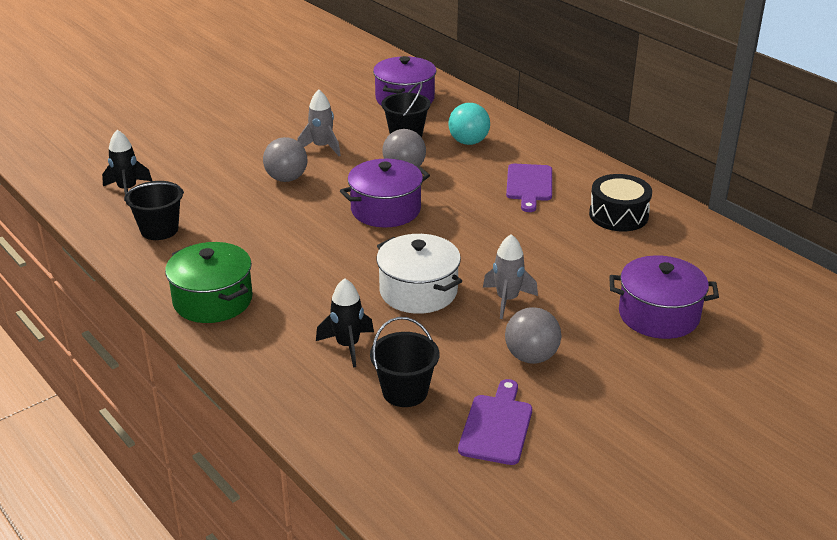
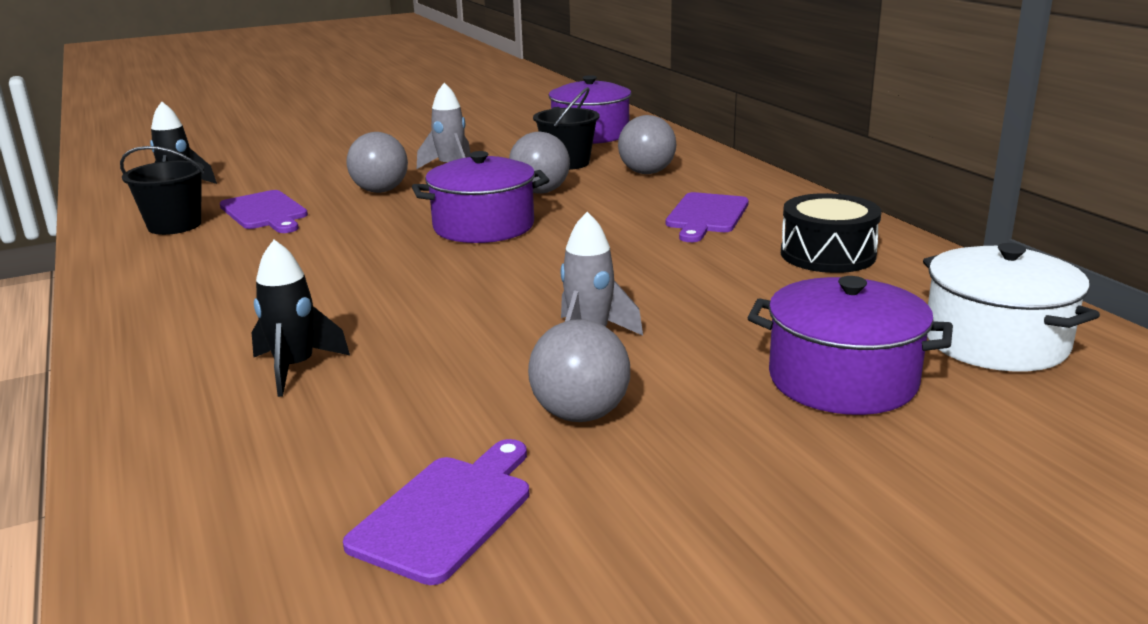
camera: 15 degrees right, 10 degrees down
(213, 300) = (161, 298): green pot -> none
(217, 209) = (265, 212): none -> purple cutting board
(405, 392) = (329, 439): black bucket -> none
(418, 291) = (458, 314): white pot -> white pot (995, 341)
(468, 142) = (647, 172): turquoise ball -> grey ball

